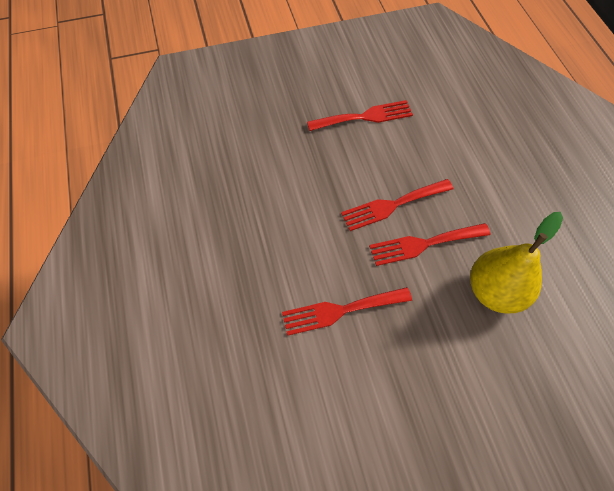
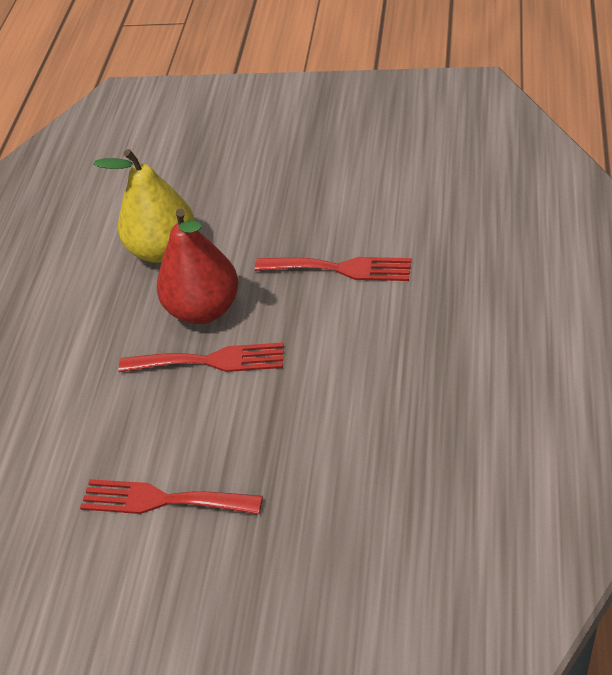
camera: 150 degrees left, 15 degrees down
(424, 244) = (204, 309): red fork -> red pear

